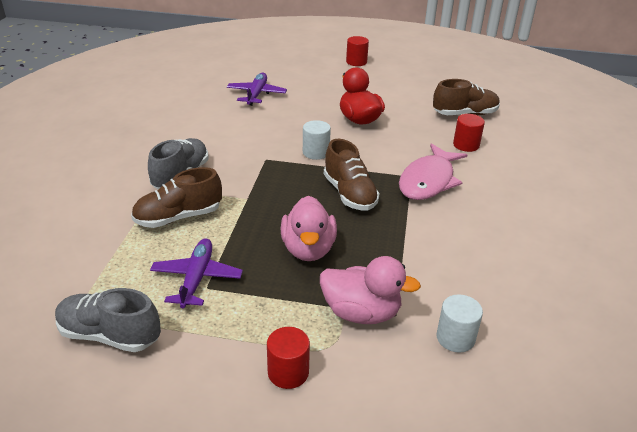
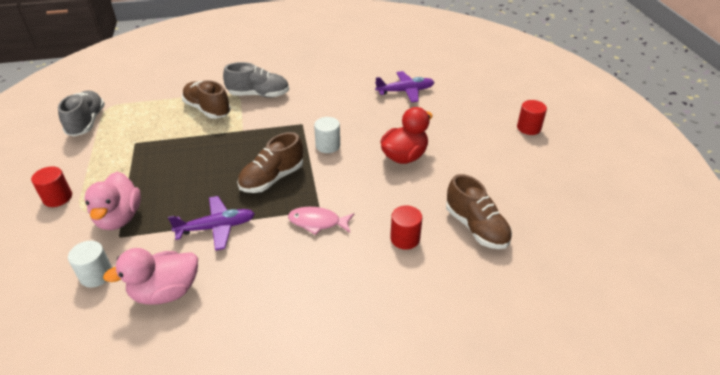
camera: 70 degrees right, 5 degrees up
(197, 278) = (143, 136): purple plane -> purple plane (216, 227)
(308, 249) = (188, 175): pink duck -> pink duck (166, 292)
(428, 181) = (317, 222): pink fish -> pink fish, size x0.62

